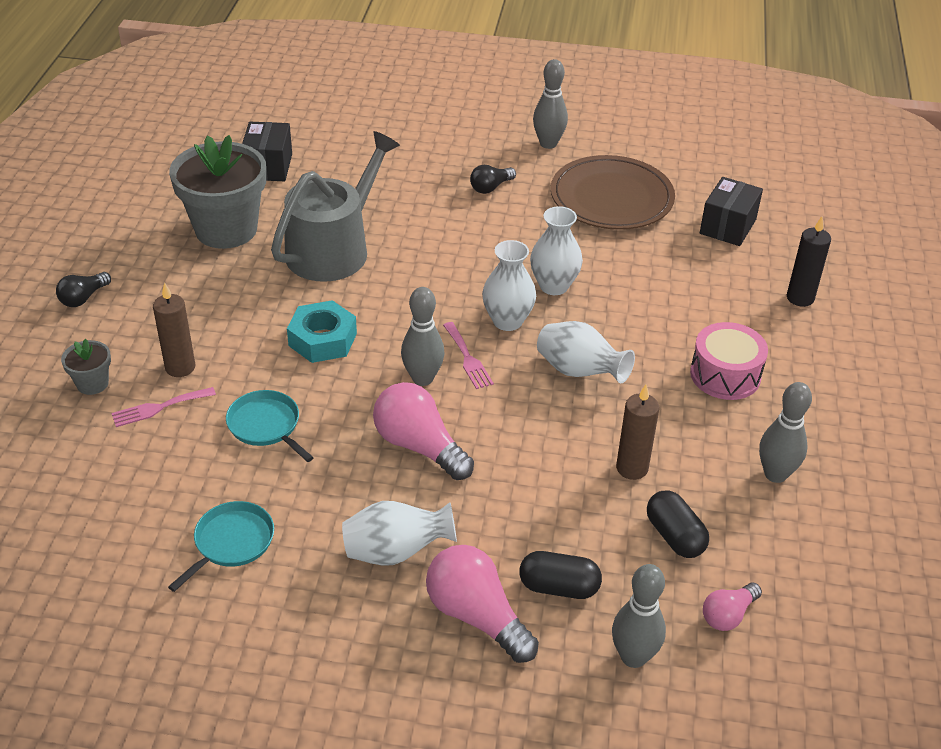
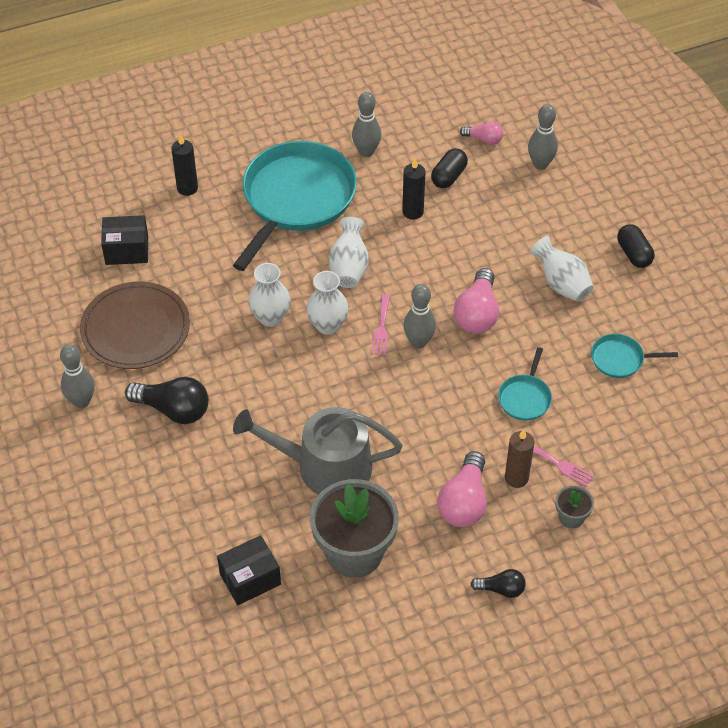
camera: 120 degrees left, 10 degrees up
(322, 339) = (426, 415): turquoise nut -> none
(468, 358) = (381, 328): pink fork -> pink fork turned 150 degrees clockwise
(476, 616) = (571, 231): pink light bulb -> pink light bulb (464, 502)
(490, 187) = (173, 409): black light bulb -> black light bulb, size x1.78
(559, 587) = (524, 208): black capsule -> black capsule (634, 254)
(632, 468) = (413, 212): brown candle -> black candle
(725, 375) = (296, 199): pink drum -> turquoise pan

